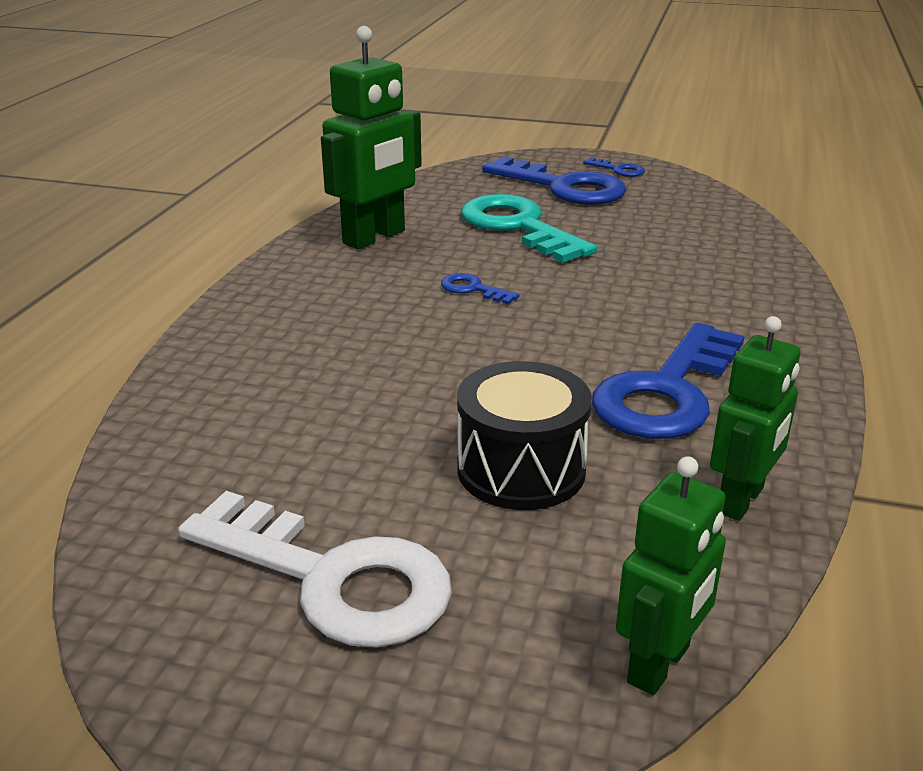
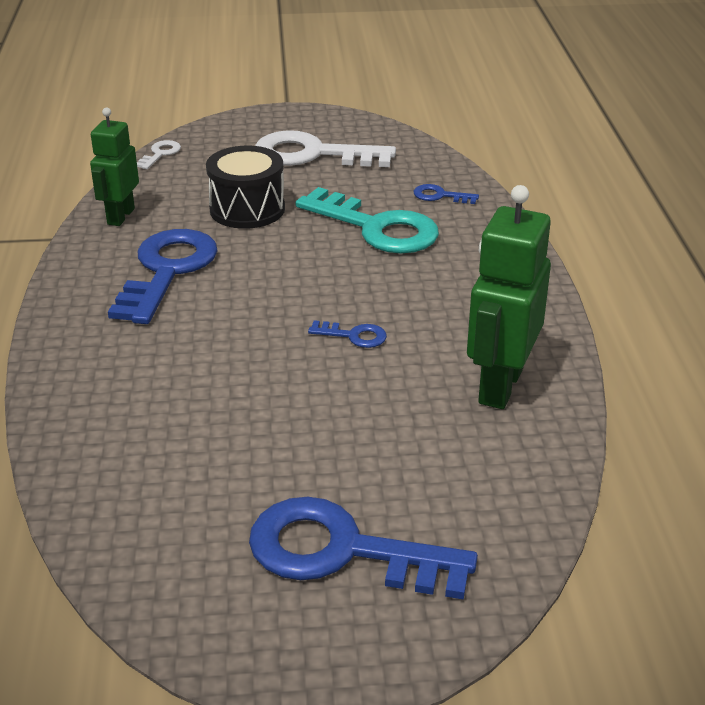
camera: 160 degrees right, 5 degrees up
(518, 227) = (359, 441): turquoise key -> turquoise key (377, 228)
(618, 170) = (277, 633): blue key -> blue key (440, 196)
(659, 665) = (160, 154): green robot -> white key

